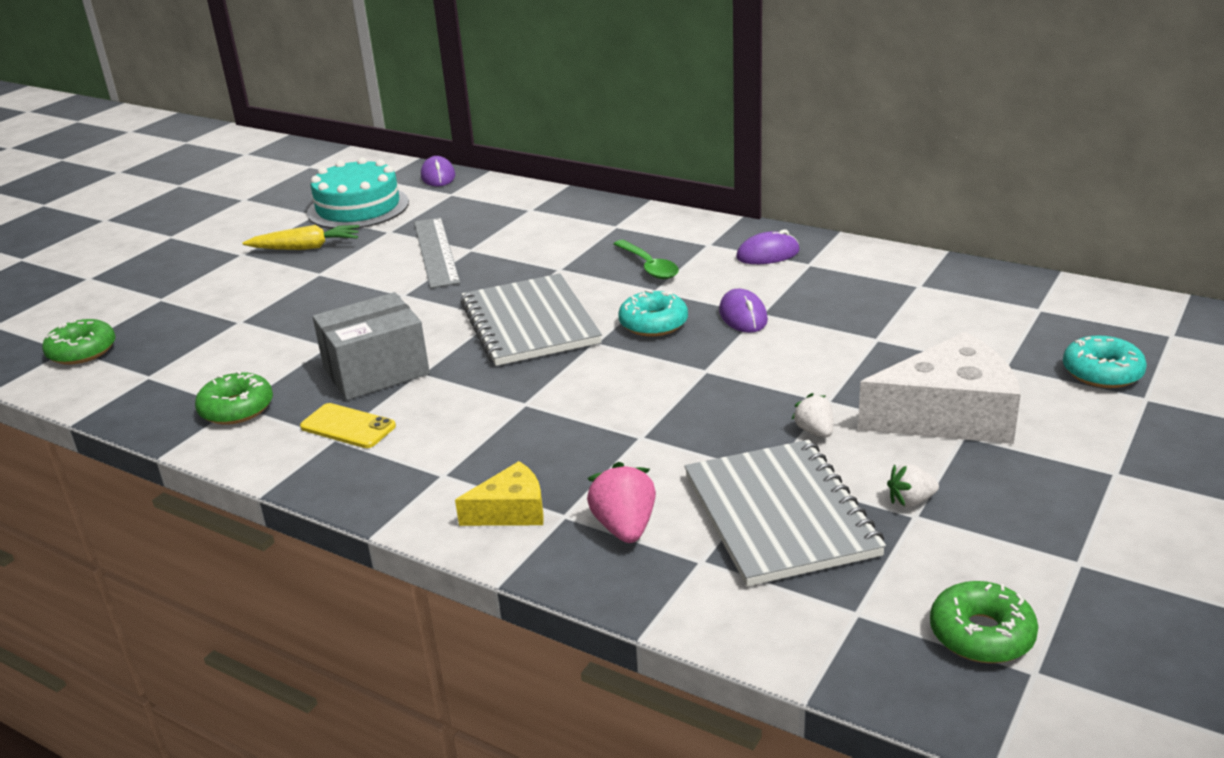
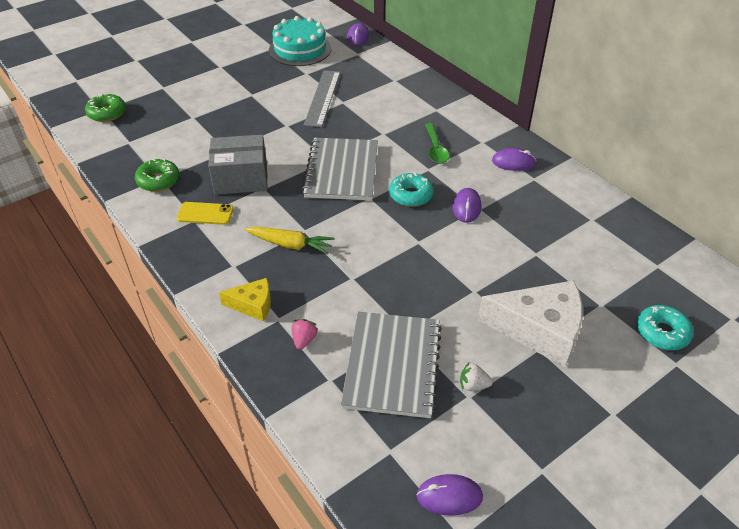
camera: 20 degrees right, 15 degrees up
(306, 247) = (255, 72): yellow carrot -> yellow carrot (290, 245)
(348, 426) = (205, 213): yellow phone -> yellow phone turned 45 degrees counterclockwise
(624, 527) = (304, 340): pink strawberry -> pink strawberry, size x0.63
(814, 431) = (451, 311): white strawberry -> none
(981, 634) = (449, 496): green donut -> purple mouse

